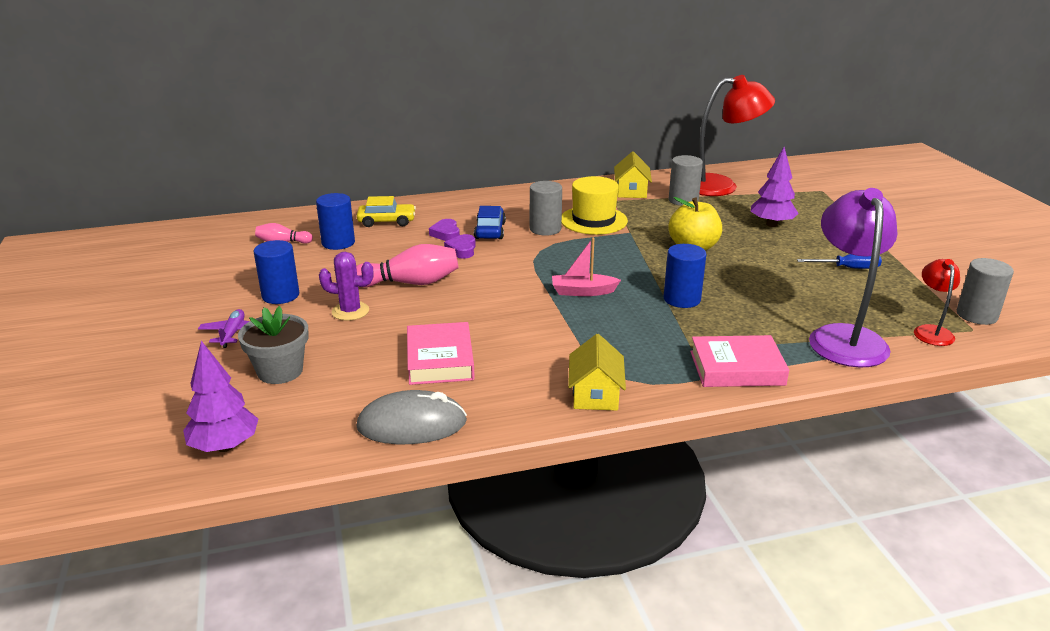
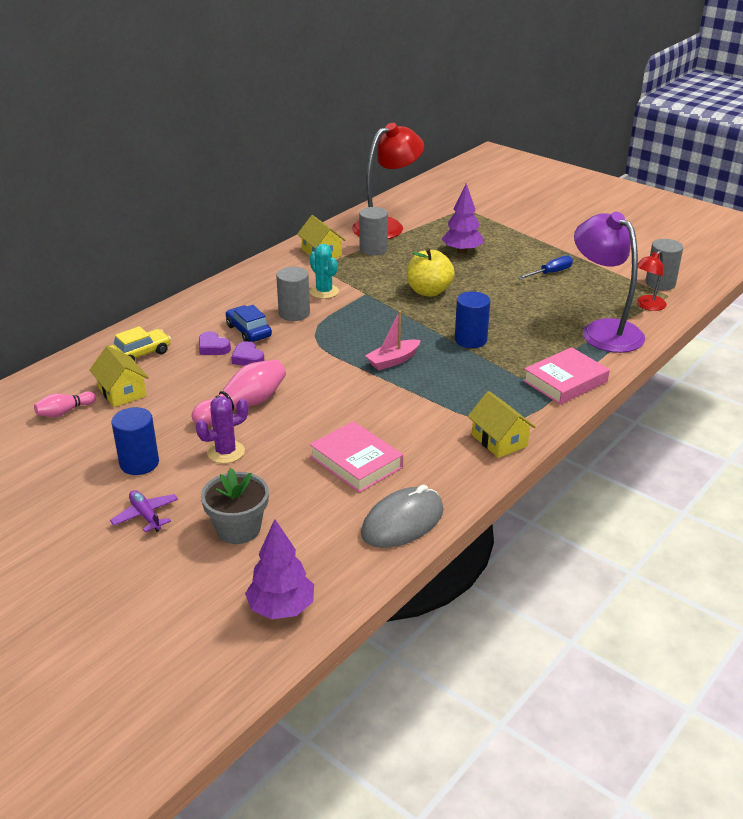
camera: 35 degrees left, 5 degrees up
(338, 243) = (122, 392): blue cylinder -> yellow house
(593, 220) = (324, 292): yellow hat -> turquoise cactus
(931, 331) = (647, 306): red lamp -> red lamp turned 105 degrees counterclockwise

